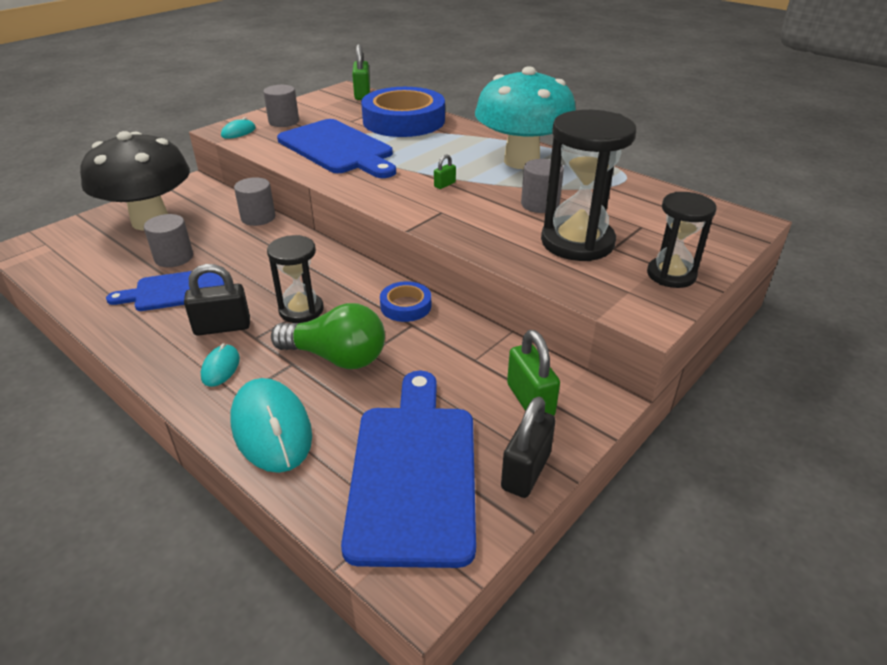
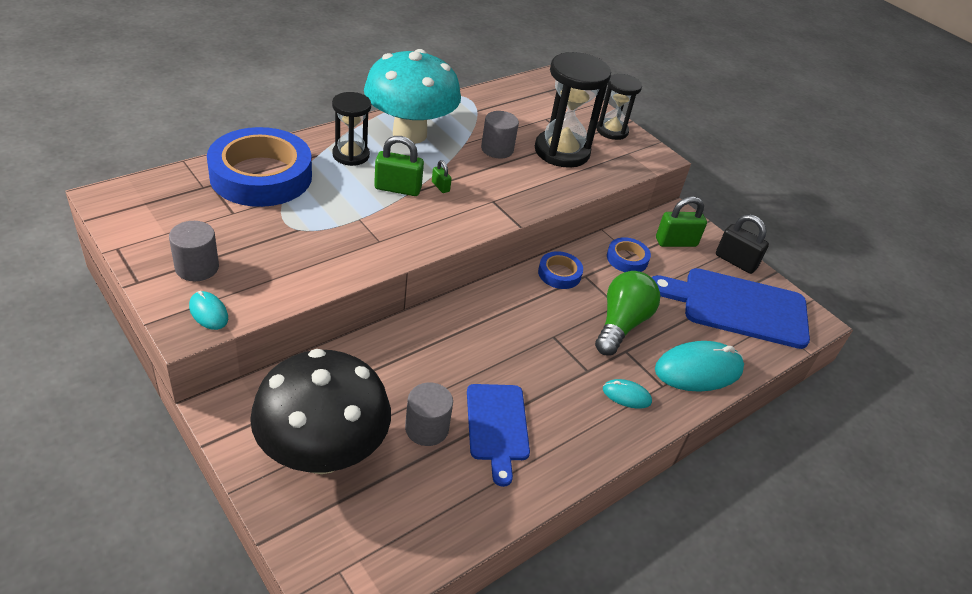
camera: 85 degrees left, 5 degrees up
(222, 327) = (568, 392): black padlock -> none
(258, 217) = (358, 350): grey cylinder -> none
(301, 310) = (552, 336): black hourglass -> black hourglass (351, 155)
(338, 149) = (317, 236): blue cutting board -> none
(362, 94) = (142, 188): green padlock -> green padlock (397, 188)
(463, 355) = (627, 259): none -> blue tape

